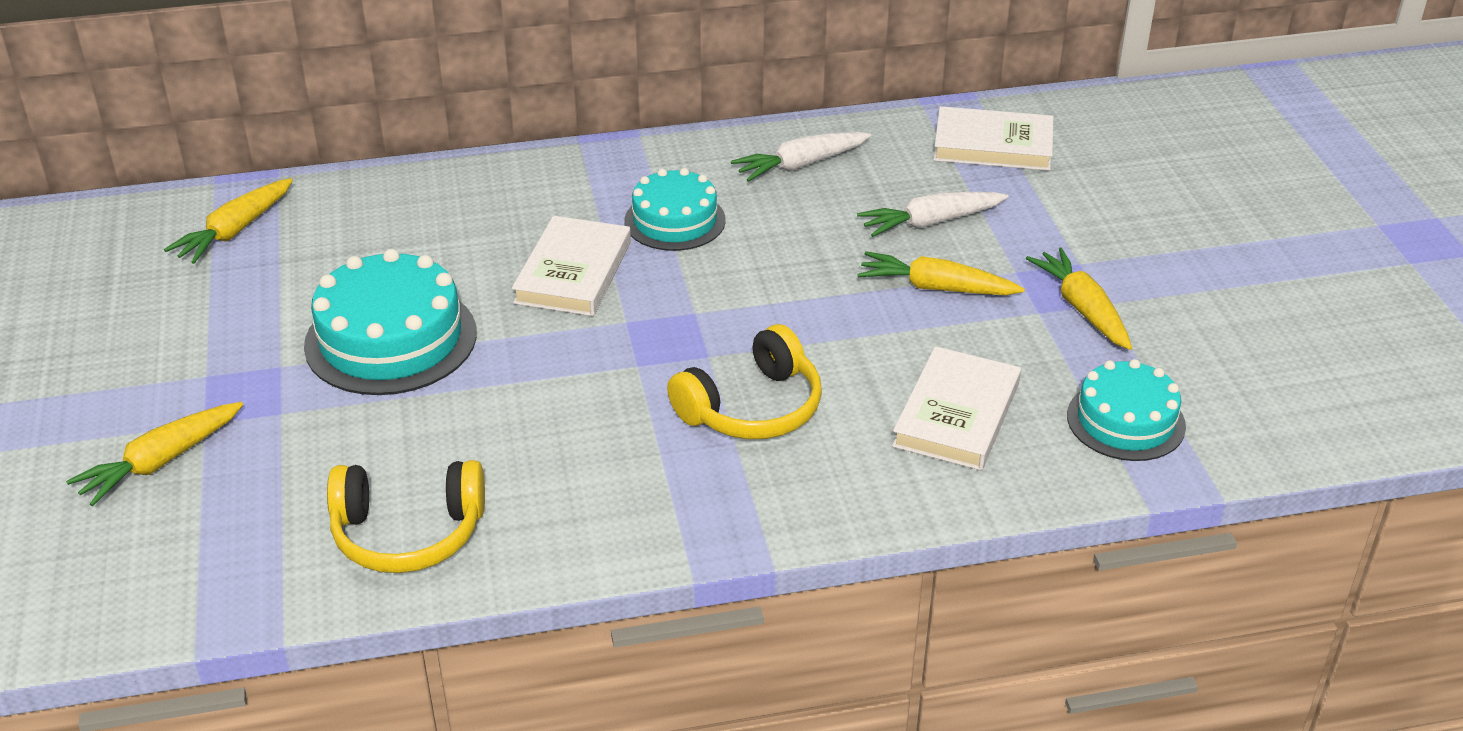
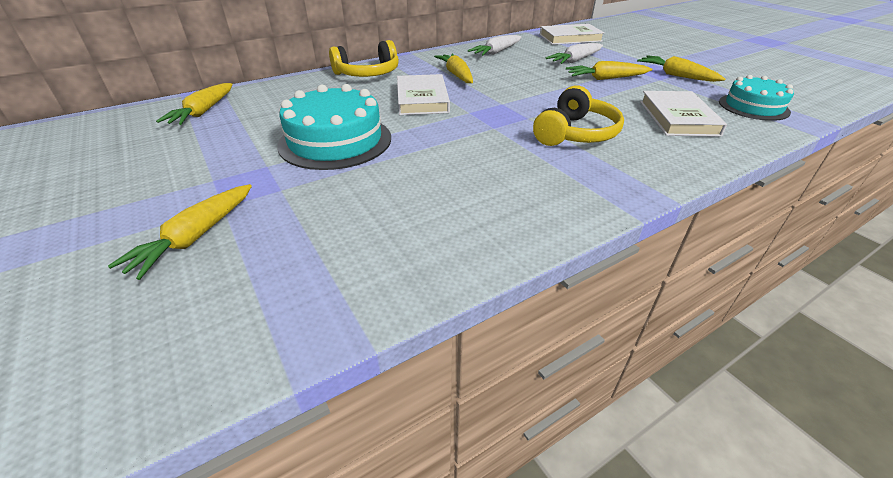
camera: 20 degrees left, 0 degrees up
(408, 533) = (424, 239): yellow headphones -> yellow headphones (368, 73)
(675, 220) = (456, 75): turquoise cake -> yellow carrot

